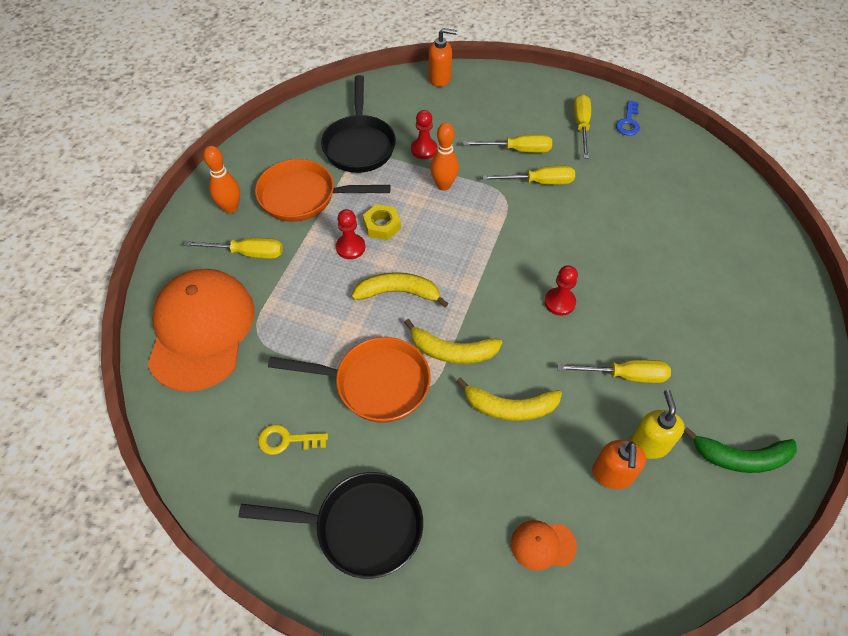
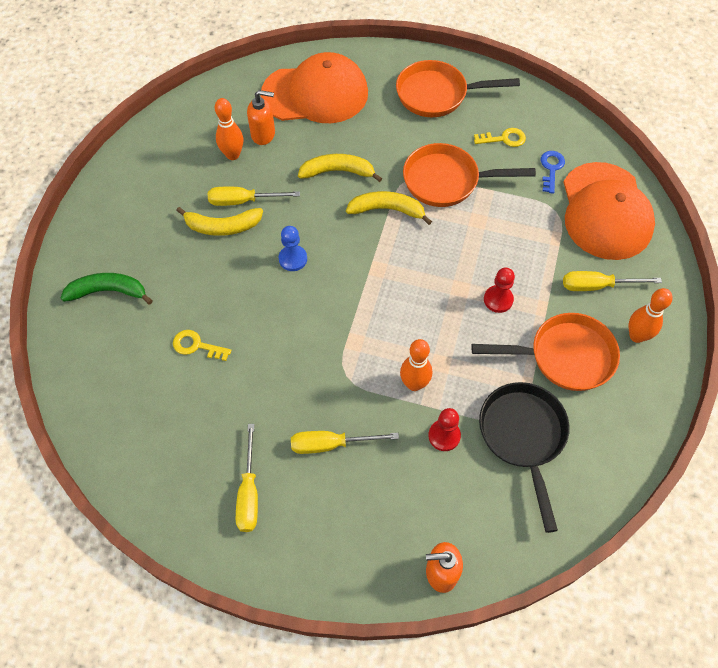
camera: 175 degrees right, 5 degrees up
(361, 527) = (437, 94): black pan -> orange pan
(382, 225) = (472, 327): yellow nut -> none
(398, 292) = (442, 257): yellow banana -> yellow banana (222, 226)
(539, 182) = (307, 397): yellow screwdriver -> none
(543, 545) = (315, 94): orange cap -> orange cap, size x2.47
(559, 302) = (293, 259): red pawn -> blue pawn
(612, 474) = (263, 134): orange soap dispenser -> orange soap dispenser turned 90 degrees clockwise
(628, 122) = (187, 505): blue key -> blue key (551, 168)
(646, 228) = (196, 346): none -> yellow key
(649, 444) = (233, 155): yellow soap dispenser -> orange bowling pin
(740, 457) = (166, 151): green banana -> green banana (108, 291)

